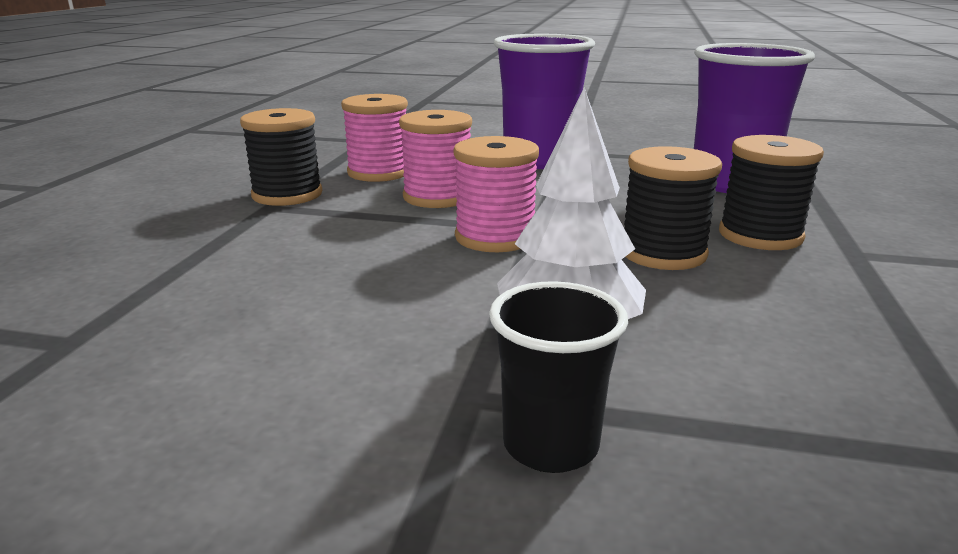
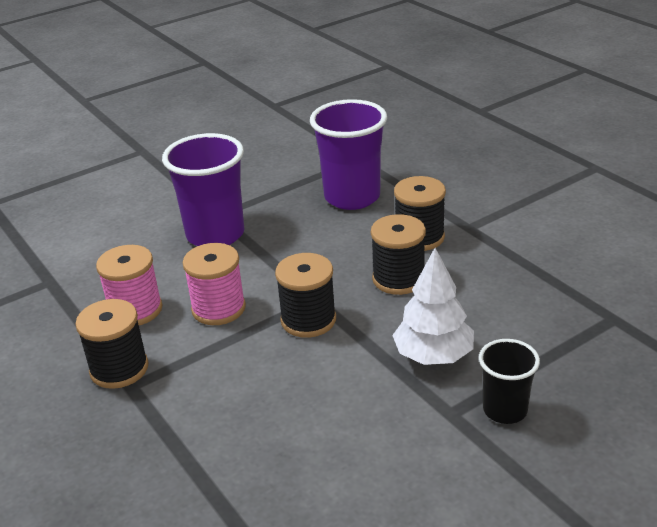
camera: 45 degrees left, 10 degrees up
(495, 237) = (308, 320): pink spool -> black spool

